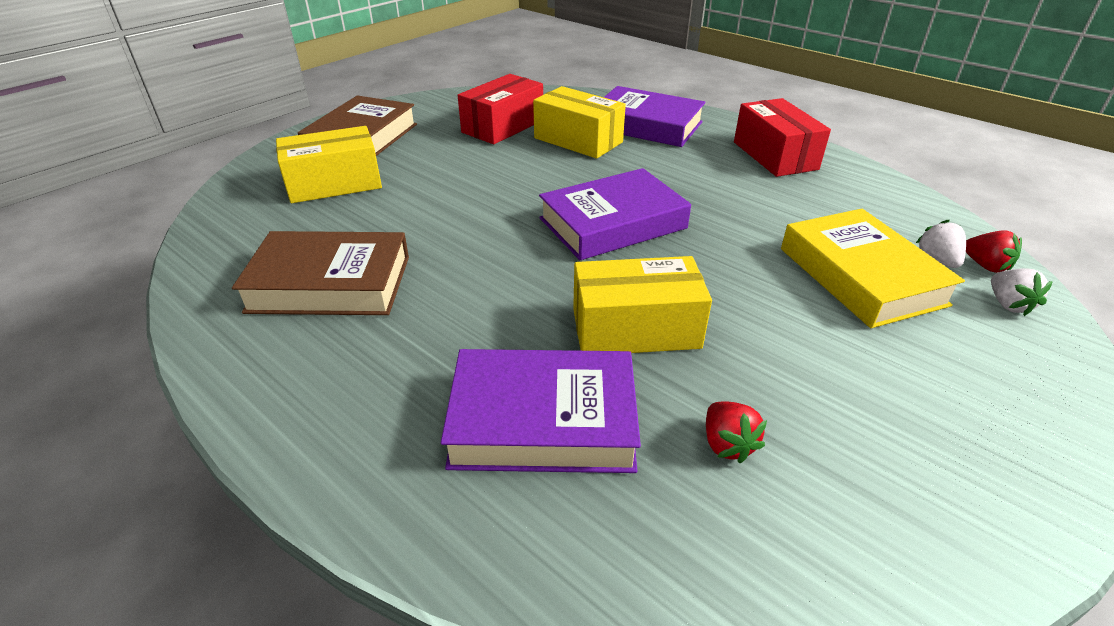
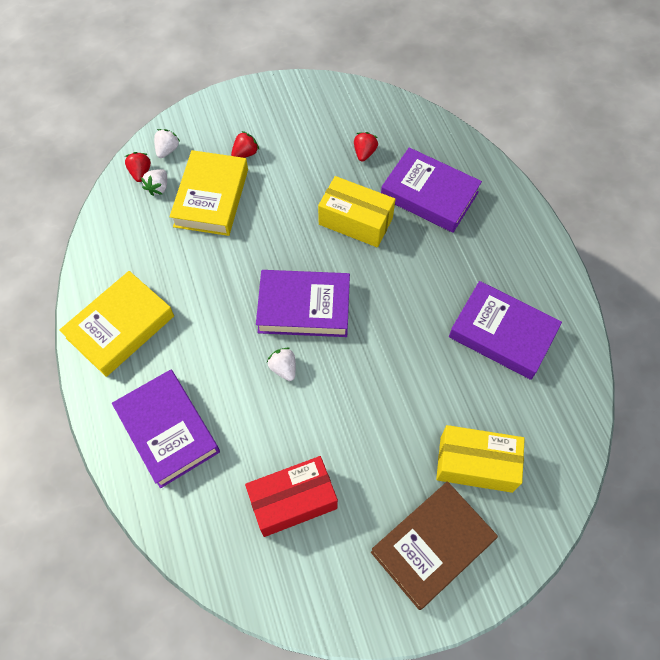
camera: 150 degrees left, 25 degrees up
(330, 283) = (502, 334): brown book -> purple book
(578, 140) = (246, 435): yellow box -> none
(586, 179) = (283, 368): none -> white strawberry
(774, 155) = (120, 327): red box -> yellow book
(907, 349) = (245, 153): none -> red strawberry

